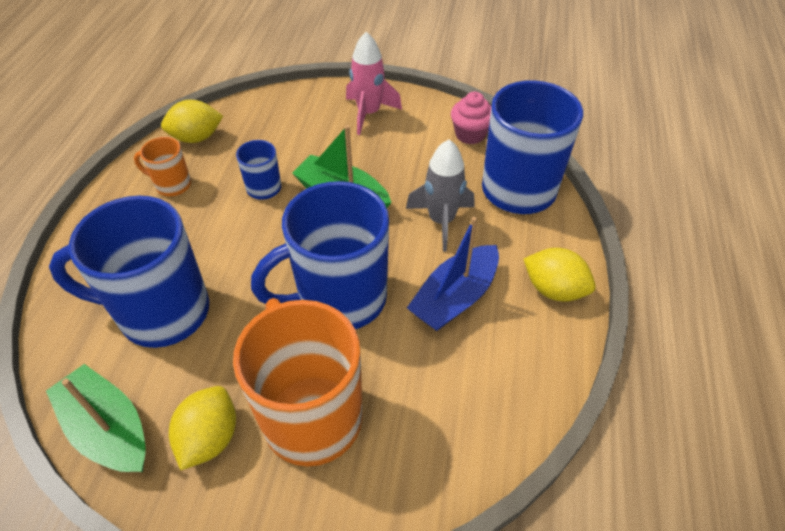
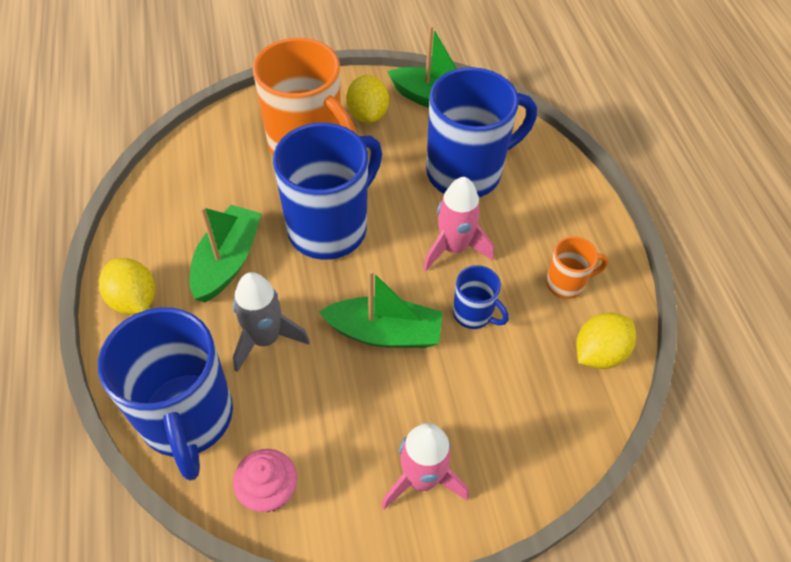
camera: 155 degrees right, 5 degrees up
(238, 241) = (453, 248): none -> pink rocket
(455, 298) = (227, 261): blue boat -> green boat
(554, 289) = (134, 300): yellow lemon -> yellow lemon turned 45 degrees clockwise

